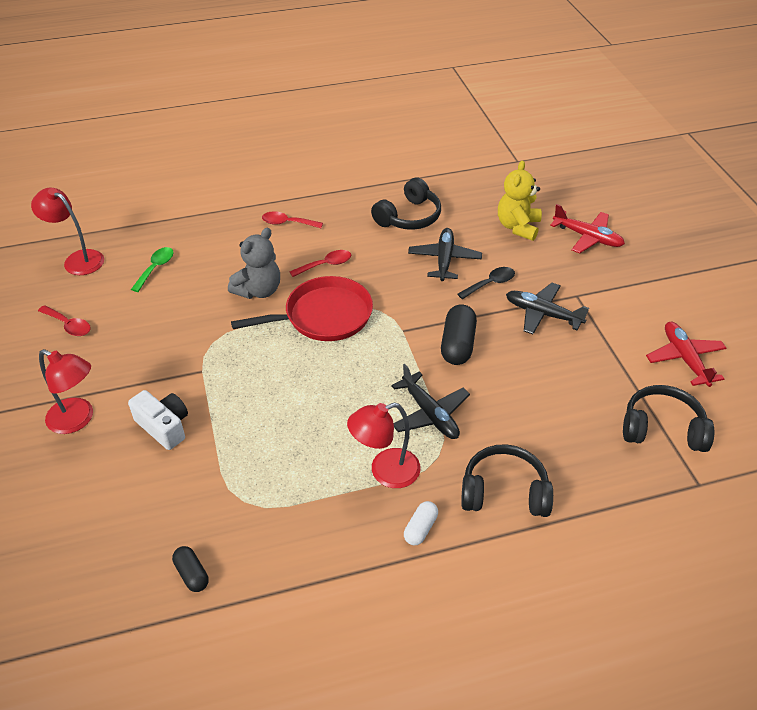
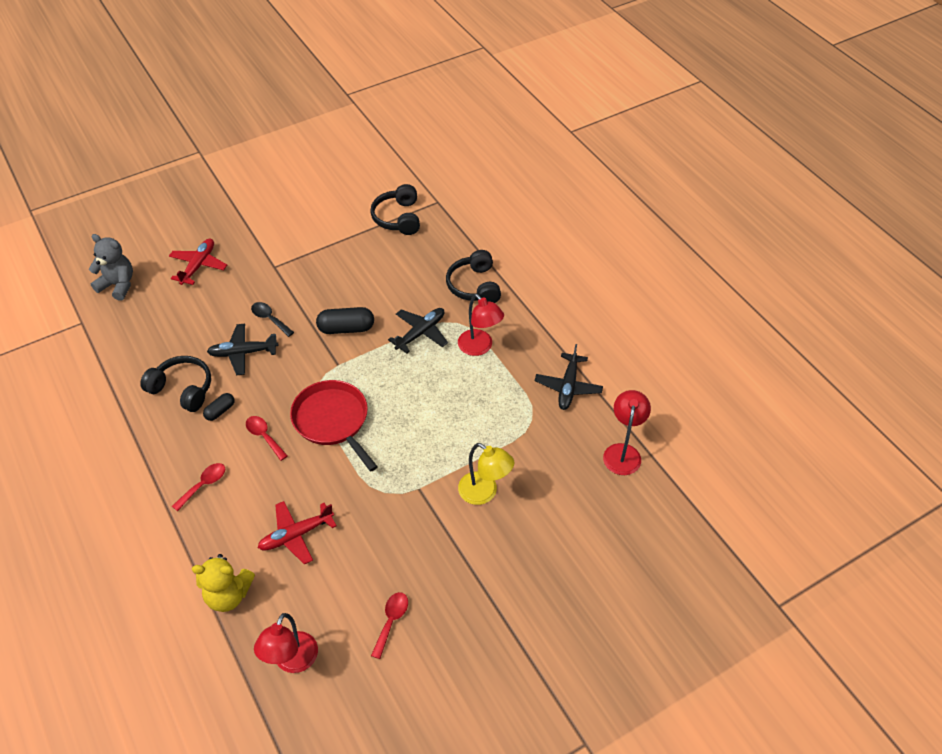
camera: 105 degrees left, 5 degrees up
(78, 420) = (498, 558): red lamp -> red lamp (623, 452)
(156, 268) = (293, 578): green spoon -> none
(164, 426) = (484, 493): white camera -> yellow lamp
(192, 574) = (597, 430): black capsule -> black capsule (220, 411)
(258, 290) = (309, 478): grey teddy bear -> grey teddy bear (118, 285)
(287, 223) = (204, 485): red spoon -> red spoon turned 135 degrees counterclockwise
(420, 528) = (517, 321): white capsule -> none
(518, 227) = (189, 310): yellow teddy bear -> yellow teddy bear (228, 595)
(542, 314) = (300, 284): black plane -> black plane (568, 387)
(684, 358) = (330, 209): red plane -> red plane (296, 535)

